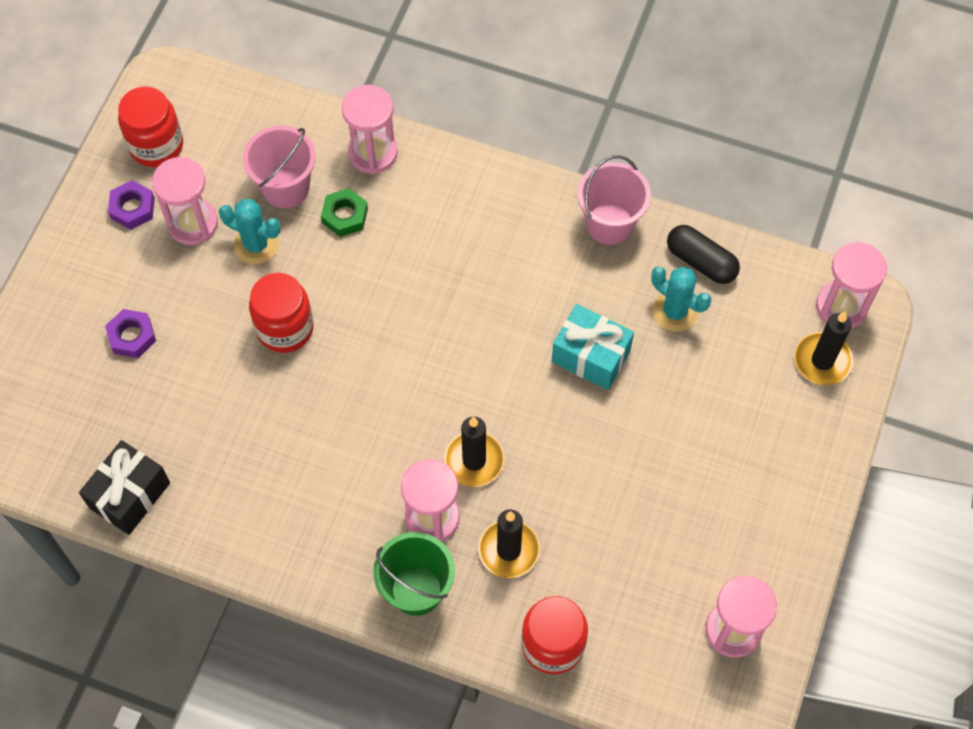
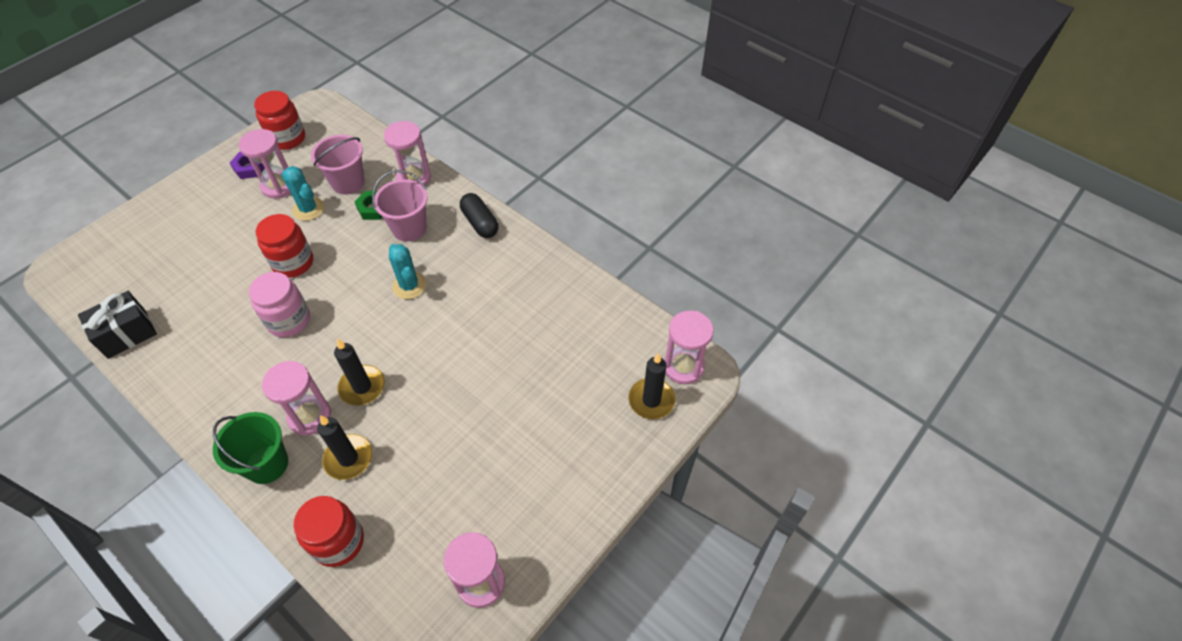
camera: 20 degrees right, 10 degrees down
(132, 336) = (197, 239): purple nut -> none
(330, 408) = (289, 320): none -> pink jar
(591, 356) = (483, 343): turquoise gift -> none
(609, 223) = (543, 263): pink bucket -> pink bucket (409, 228)
(675, 311) = (559, 332): turquoise cactus -> turquoise cactus (409, 286)
(701, 261) = (595, 305): black capsule -> black capsule (480, 223)

